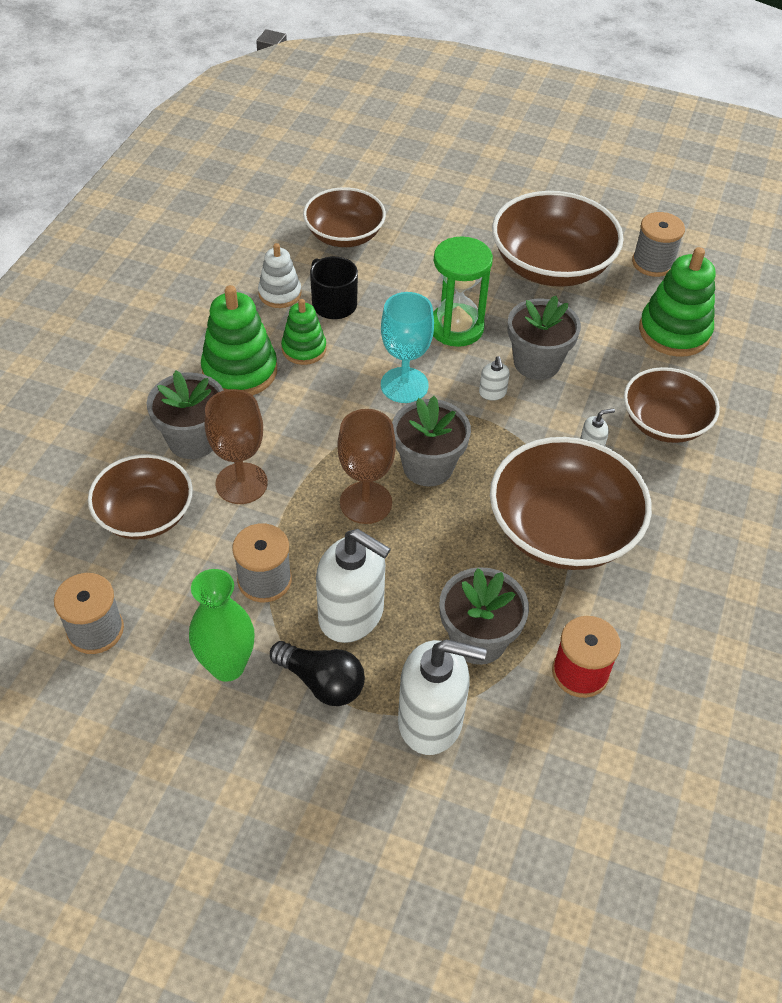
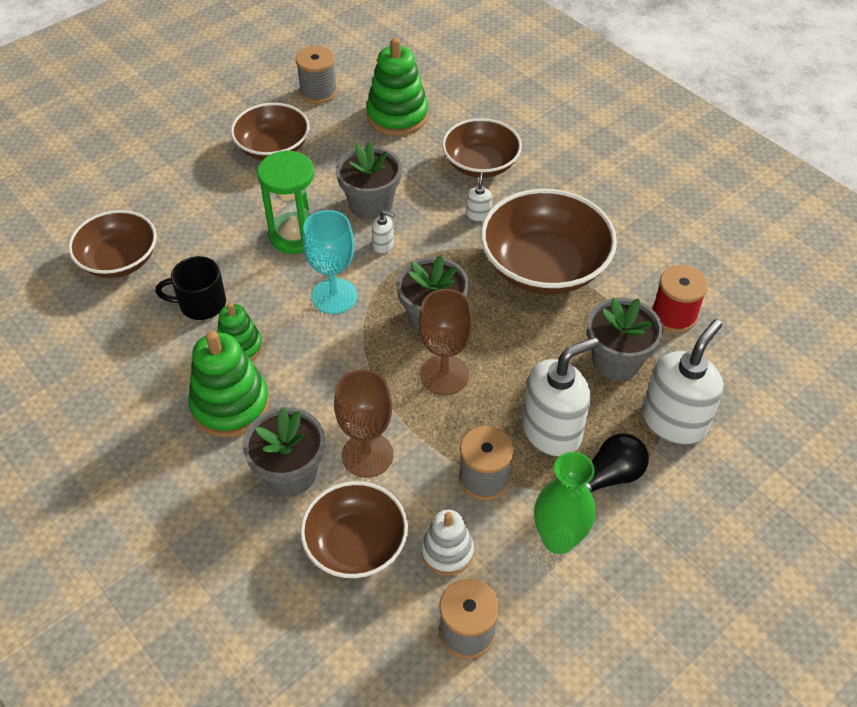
camera: 60 degrees left, 0 degrees up
(280, 294) = (155, 337): white stacking toy -> white stacking toy (447, 551)
(551, 265) = (273, 148): brown bowl -> brown bowl, size x0.65

